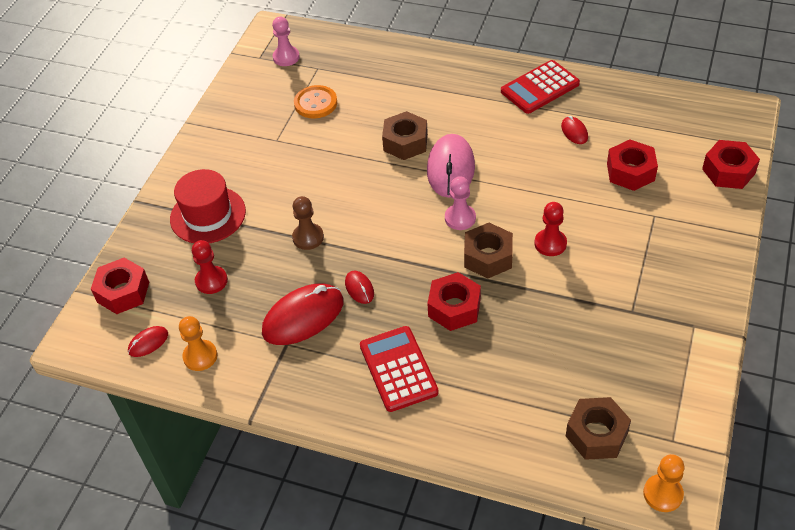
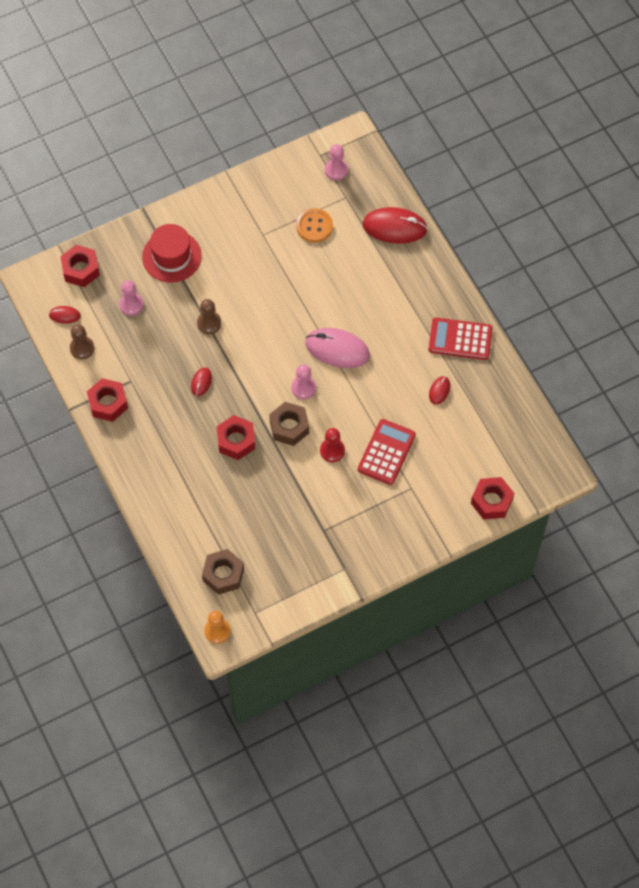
camera: 40 degrees right, 15 degrees up
(200, 356) = (82, 348): orange pawn -> brown pawn
(211, 281) = (131, 305): red pawn -> pink pawn
(303, 317) = (155, 373): red mouse -> red mouse (394, 227)
(398, 369) = (169, 449): red calculator -> red calculator (386, 452)
(405, 142) = (333, 306): brown nut -> none
(450, 169) = (337, 349): pink mouse -> pink mouse turned 60 degrees clockwise
(630, 172) = (435, 448): red nut -> red nut (108, 403)

